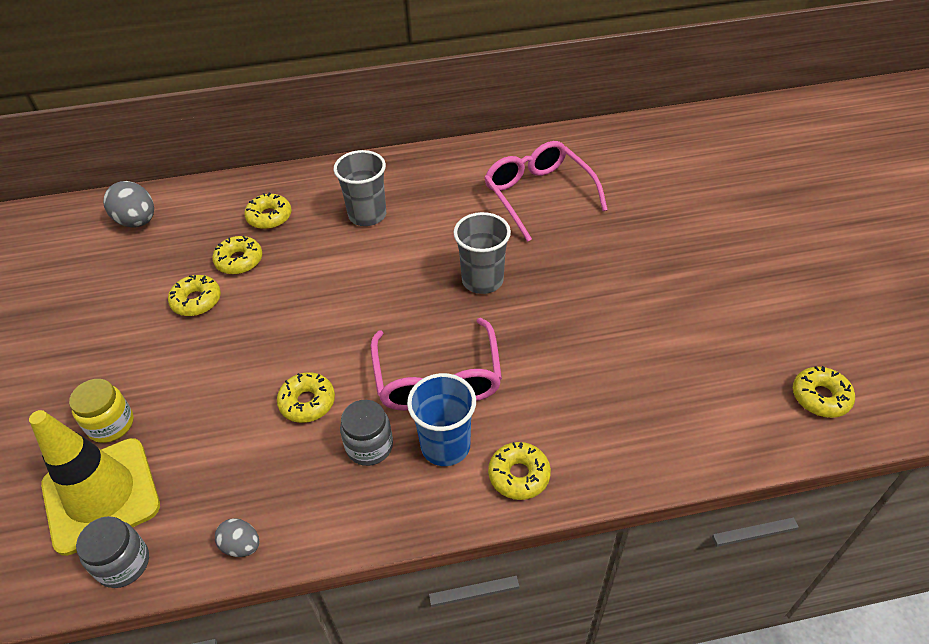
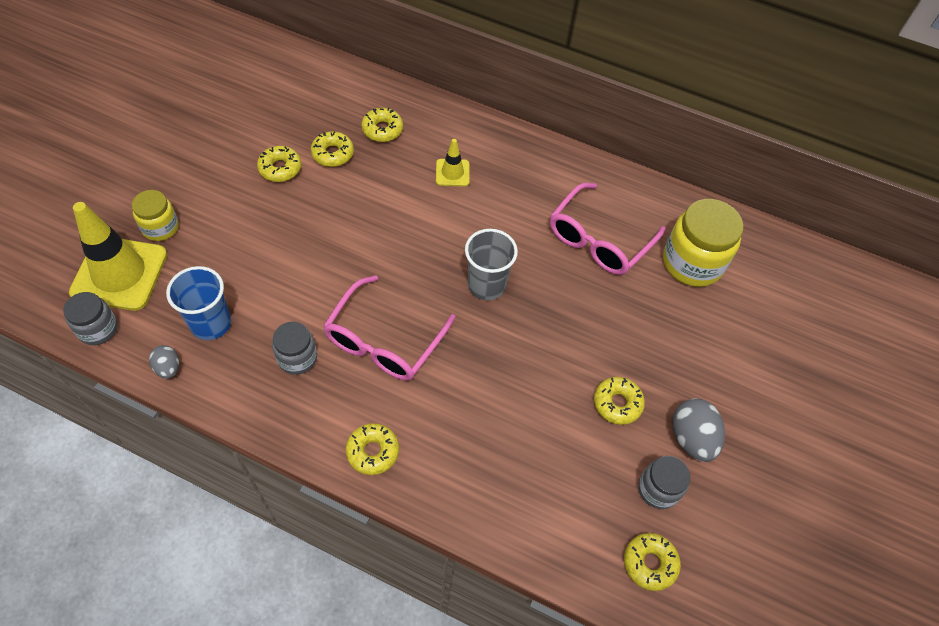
camera: 30 degrees right, 10 degrees up
(137, 221) = (292, 76): grey egg -> grey egg (691, 438)
(307, 402) = (286, 297): yellow donut -> yellow donut (617, 403)
(367, 215) = (452, 173): grey cup -> yellow traffic cone
(445, 446) = (345, 394): blue cup -> blue cup (211, 323)
(538, 195) = (599, 240): pink glasses -> pink glasses turned 150 degrees counterclockwise
(623, 170) = (692, 263): none -> yellow jar
(768, 340) = (658, 489): none -> grey jar

